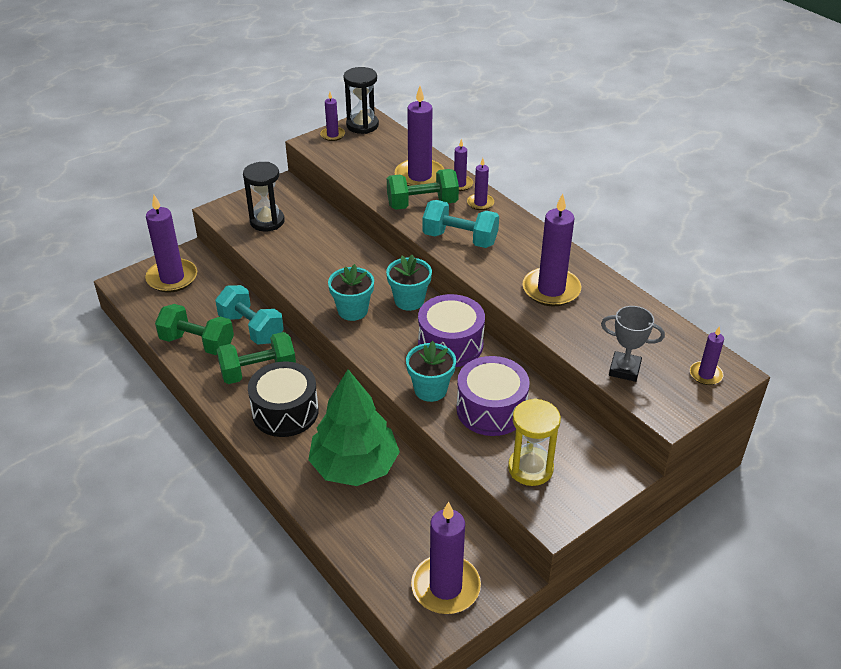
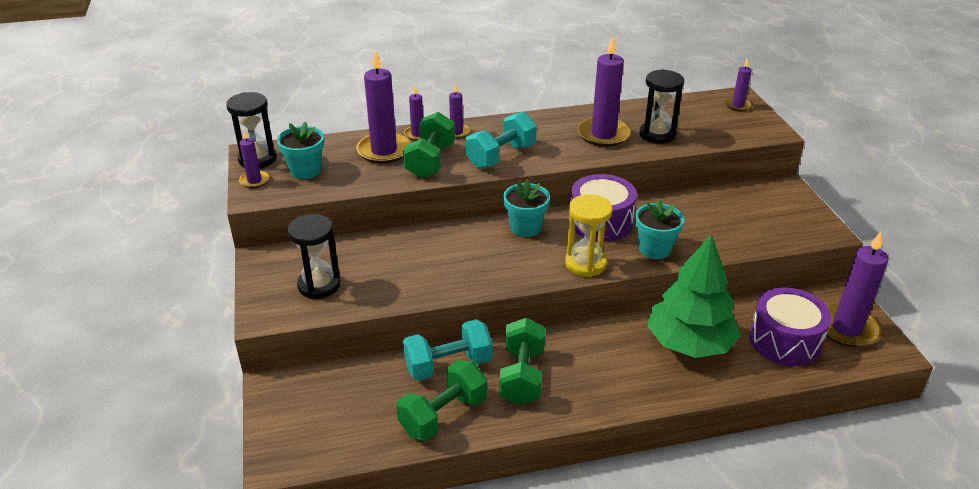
camera: 65 degrees left, 5 degrees down
(172, 278) = (306, 412): purple candle -> none
(285, 412) = (594, 371): black drum -> none
(352, 310) = (516, 264): turquoise flower pot -> turquoise flower pot (305, 171)
(491, 409) = (694, 225): purple drum -> purple drum (784, 340)
(530, 468) = (770, 226): yellow hourglass -> yellow hourglass (585, 264)
(583, 326) = (657, 134): none -> black hourglass
(624, 369) = (717, 133): grey trophy -> none

